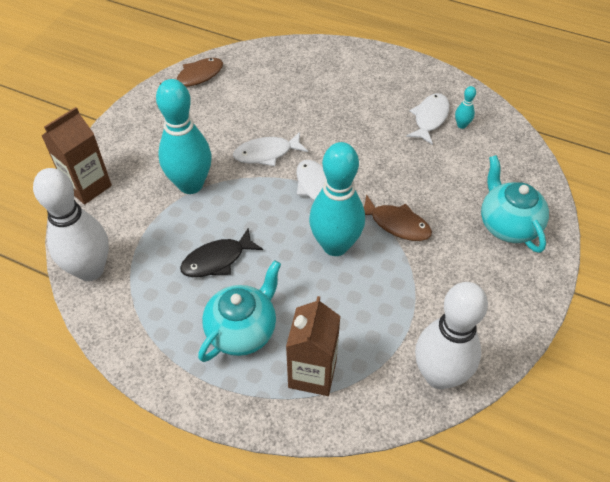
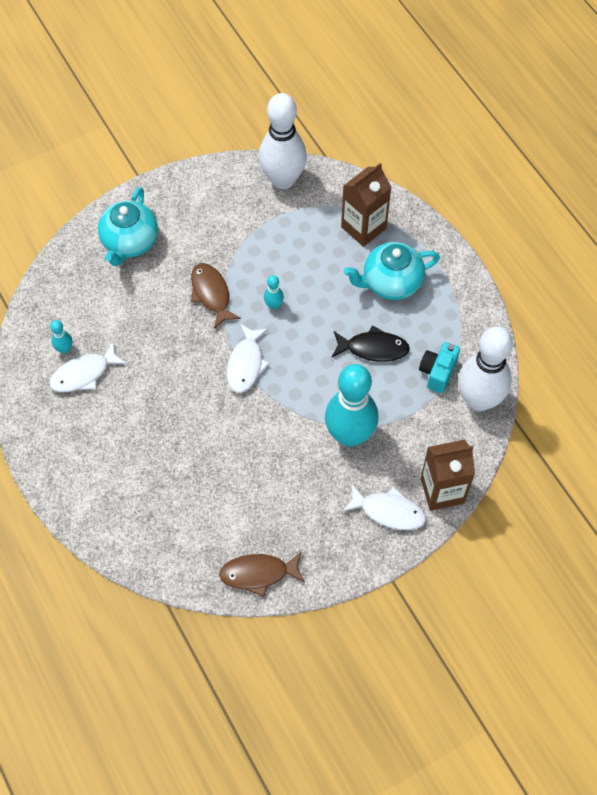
camera: 145 degrees left, 10 degrees up
(143, 272) = (437, 372): none -> turquoise camera
(266, 153) = (260, 428): white fish -> white fish (388, 511)
(335, 245) = (274, 305): turquoise bowling pin -> turquoise bowling pin, size x0.40

